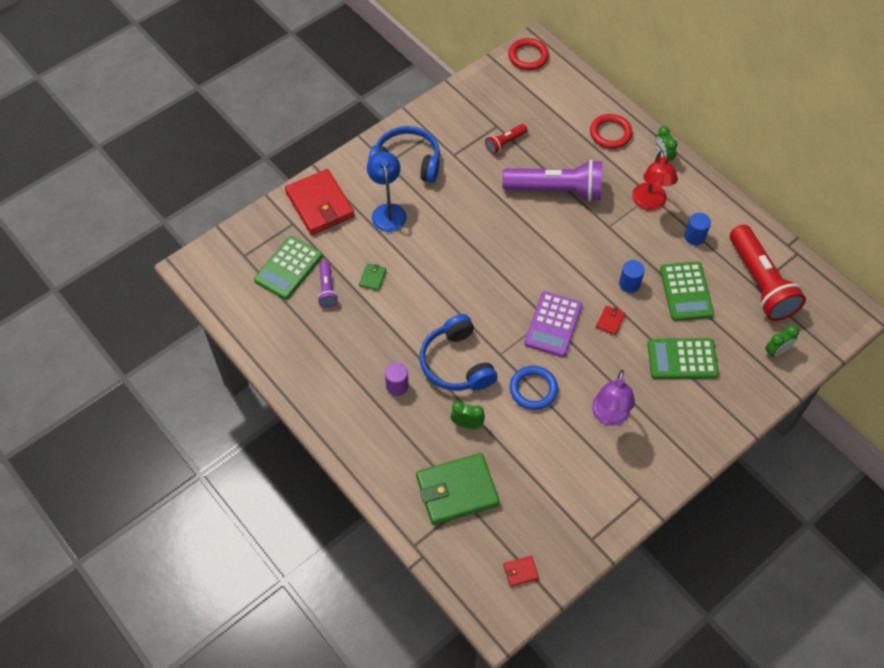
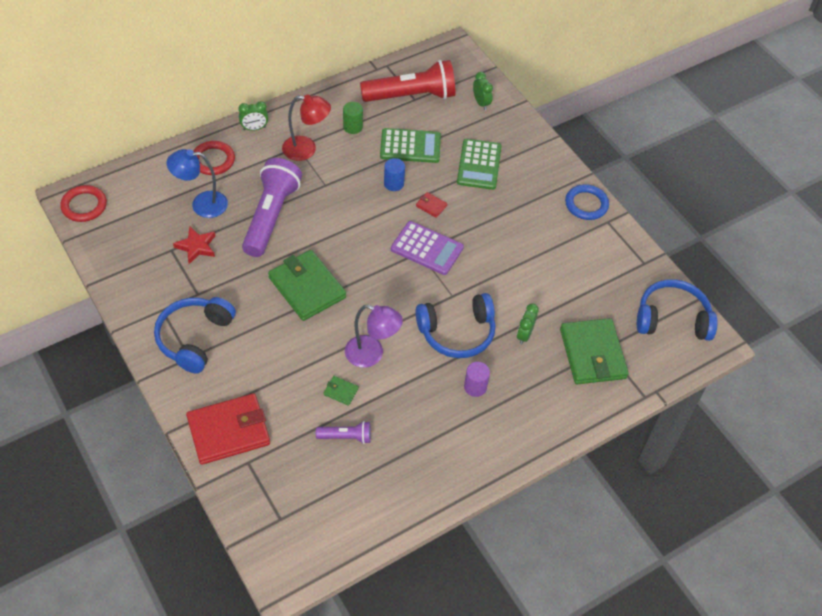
camera: 85 degrees left, 5 degrees down
(288, 268) = (309, 473): green calculator -> none
(388, 211) = (256, 366): blue lamp -> blue lamp (202, 204)
(480, 233) = (307, 288): none -> green wallet
(505, 143) = (196, 246): red flashlight -> red star
(520, 571) = (672, 319): red wallet -> blue headphones
(533, 389) = (494, 277): blue ring -> blue ring (586, 204)
(609, 416) = (529, 227): purple lamp -> purple lamp (372, 354)
(694, 237) = (352, 127): blue cylinder -> green cylinder

